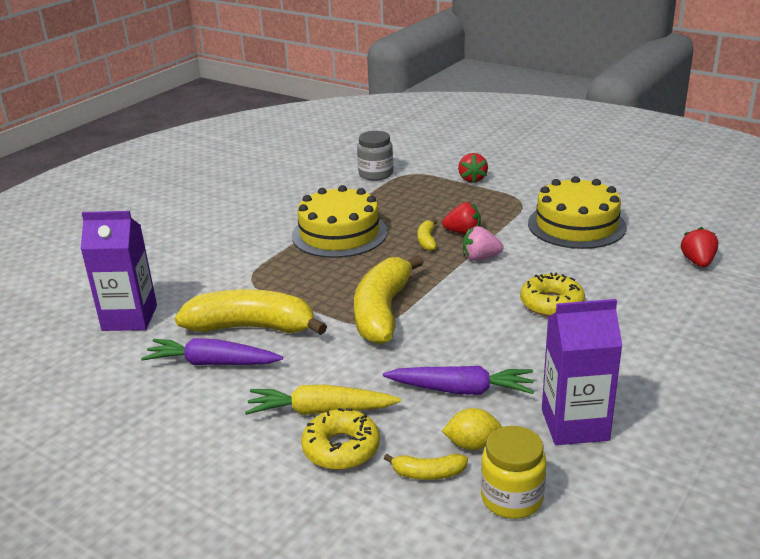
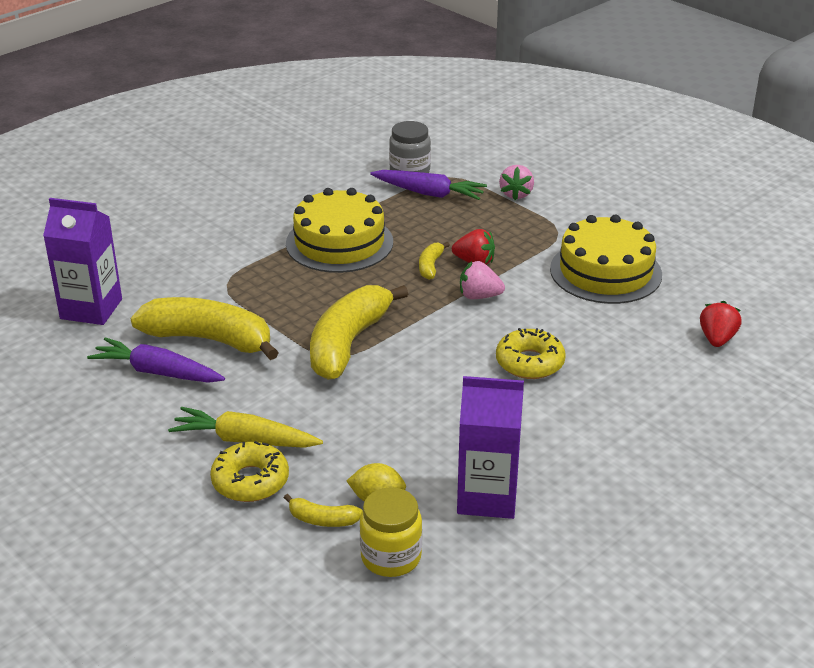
camera: 10 degrees right, 5 degrees up
(461, 390) = (391, 442): purple carrot -> purple carrot (429, 193)
(472, 179) = (516, 194): red strawberry -> pink strawberry

